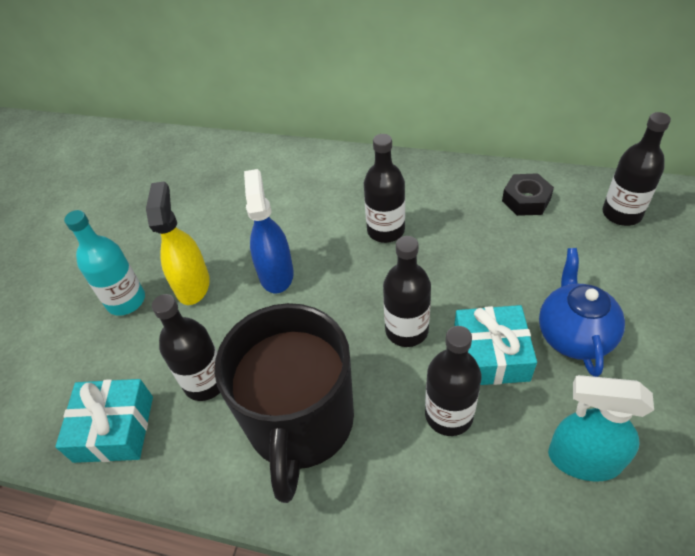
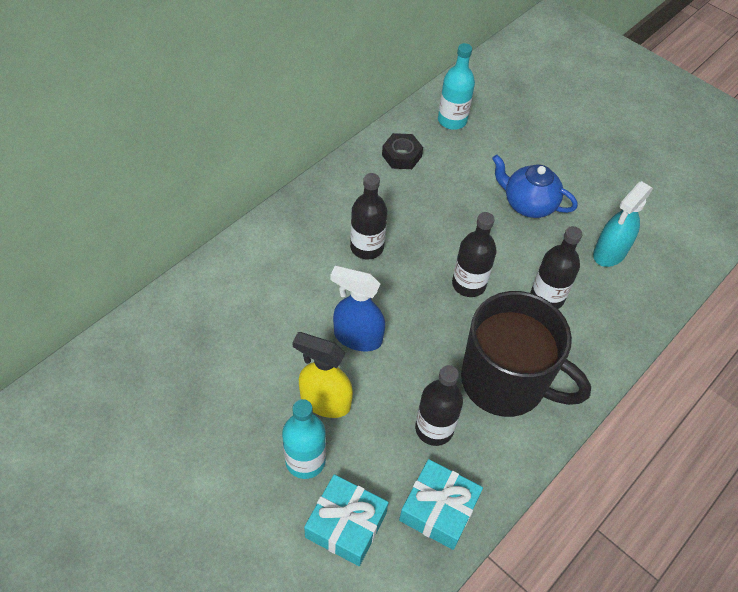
camera: 70 degrees left, 5 degrees up
(490, 355) = (517, 252): turquoise gift -> turquoise gift (346, 525)
(621, 214) = (452, 120): black bottle -> turquoise bottle

